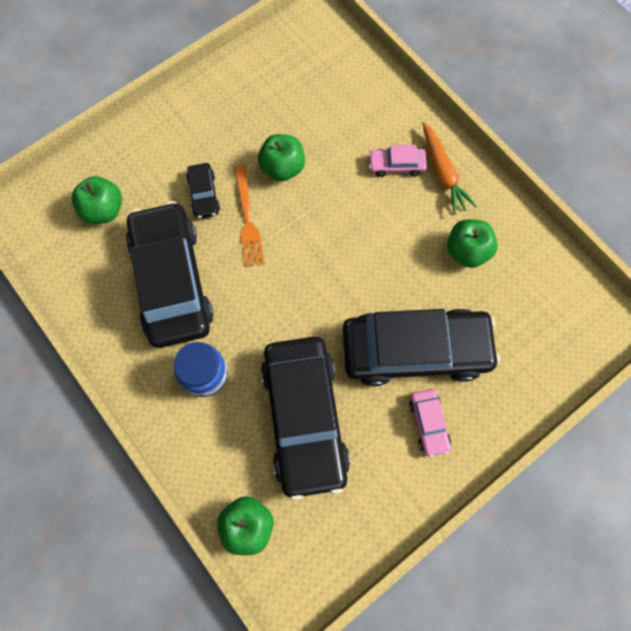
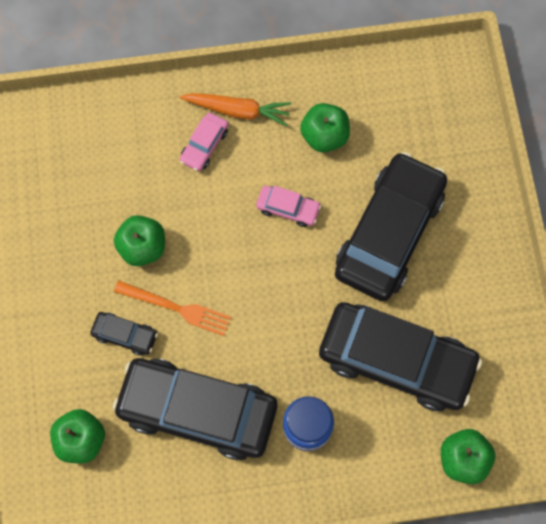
camera: 60 degrees left, 0 degrees up
(428, 423) = (458, 260): pink car -> pink car (288, 208)

